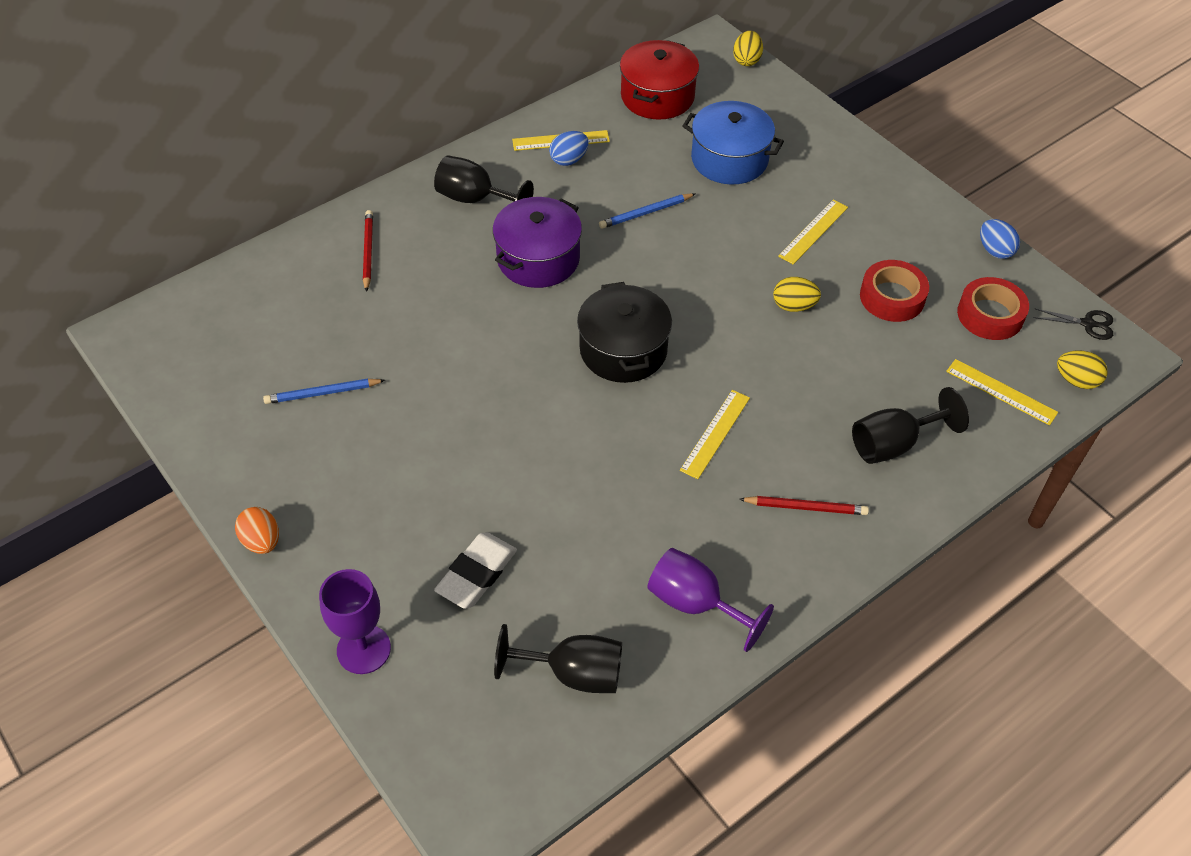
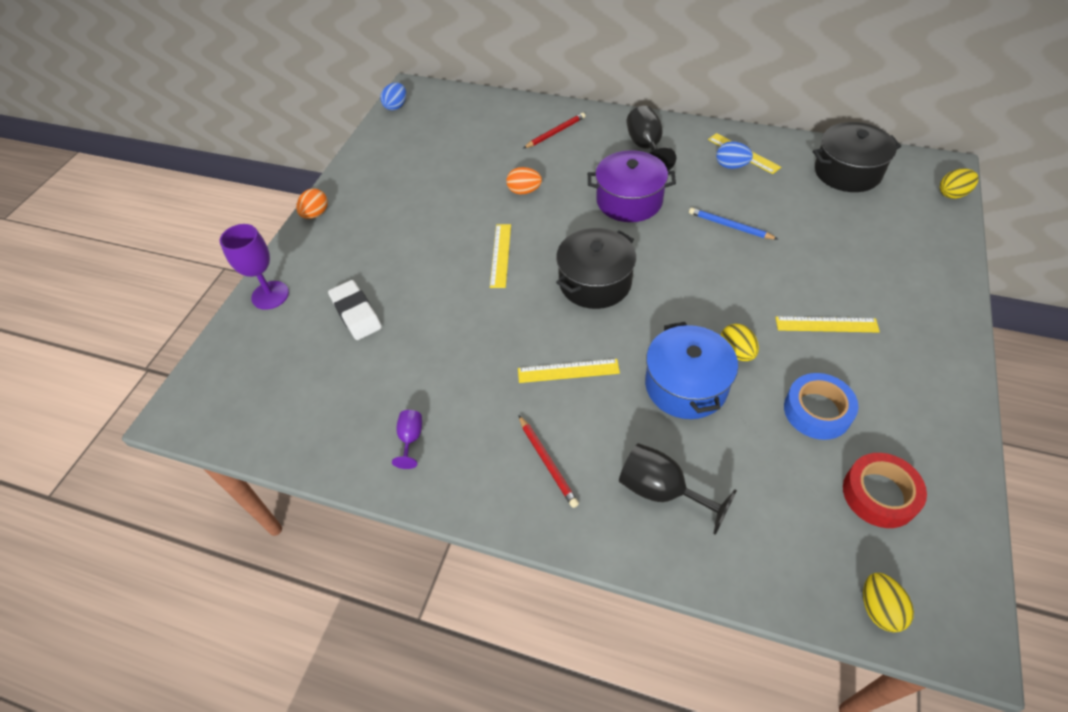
camera: 60 degrees right, 0 degrees up
(323, 393) = (435, 177): blue pencil -> none
(434, 329) = (524, 191): none -> orange egg
(476, 574) = (356, 313): white eraser -> white eraser turned 60 degrees clockwise
(573, 673) = (312, 402): black goblet -> none
(657, 96) = (847, 172): red pot -> black pot
(695, 603) = (410, 439): purple goblet -> purple goblet, size x0.56
(729, 159) = (837, 239): blue pot -> blue pot (686, 385)
(892, 297) = (817, 411): red tape -> blue tape
(994, 250) = (962, 460): blue egg -> blue egg (396, 106)
(1001, 392) = (798, 547): yellow ruler -> yellow ruler (500, 255)
(1088, 324) = (963, 586): black scissors -> none

